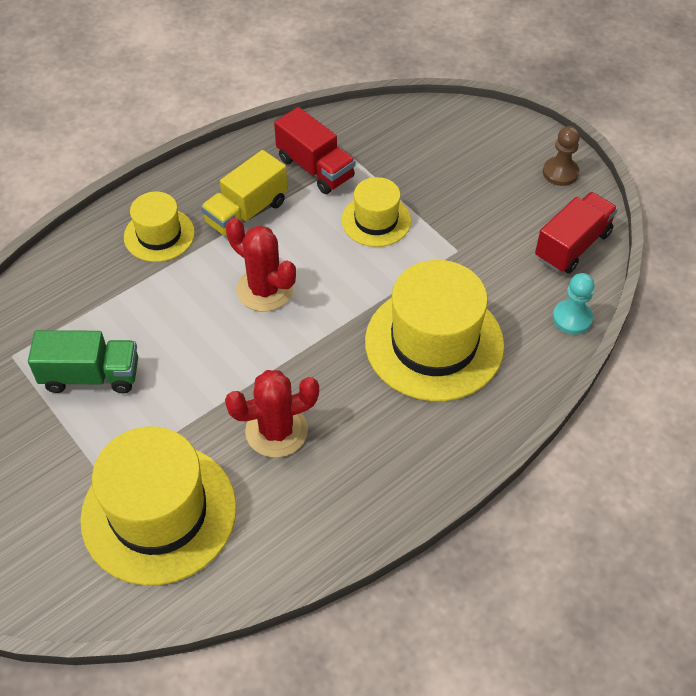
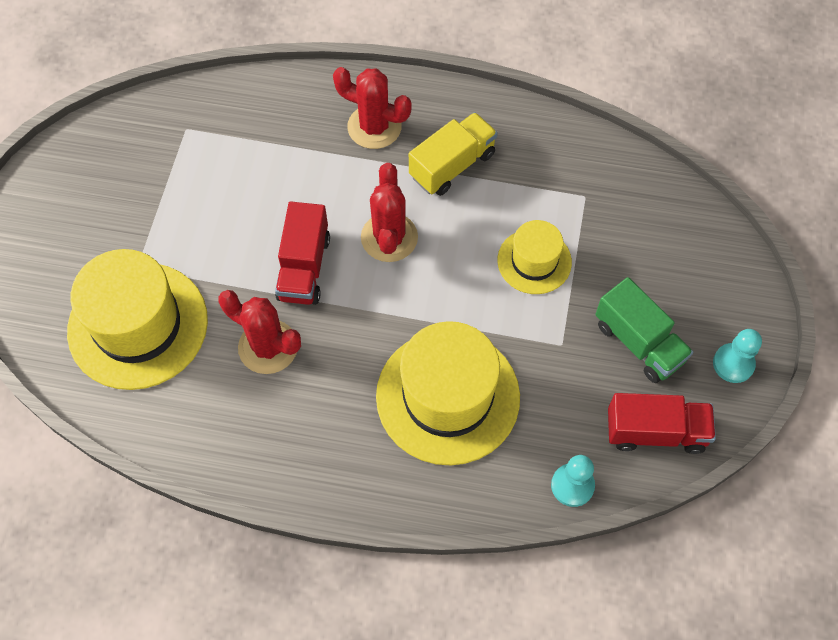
camera: 50 degrees right, 10 degrees up
(91, 376) = (211, 190): green truck -> green truck (638, 342)
(159, 235) = (374, 127): yellow hat -> red cactus
(246, 212) = (452, 165): yellow truck -> yellow truck turned 135 degrees clockwise
(315, 168) = (546, 176): red truck -> red truck (304, 267)
(560, 173) = (733, 364): brown pawn -> turquoise pawn

